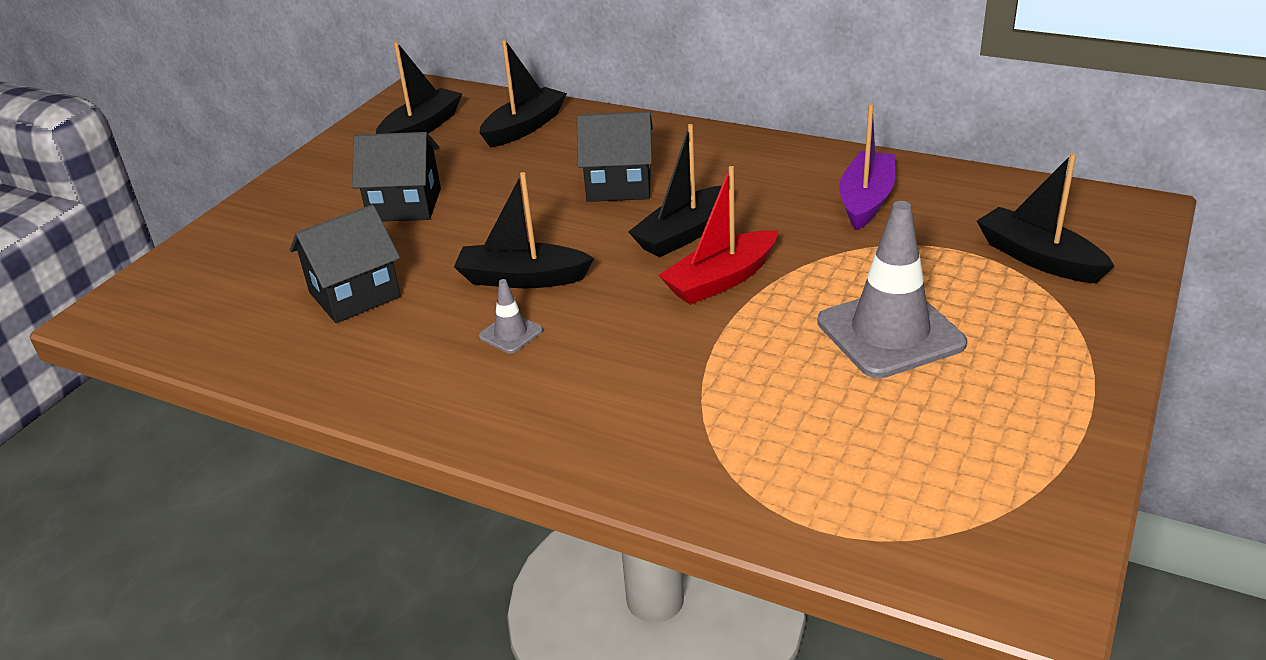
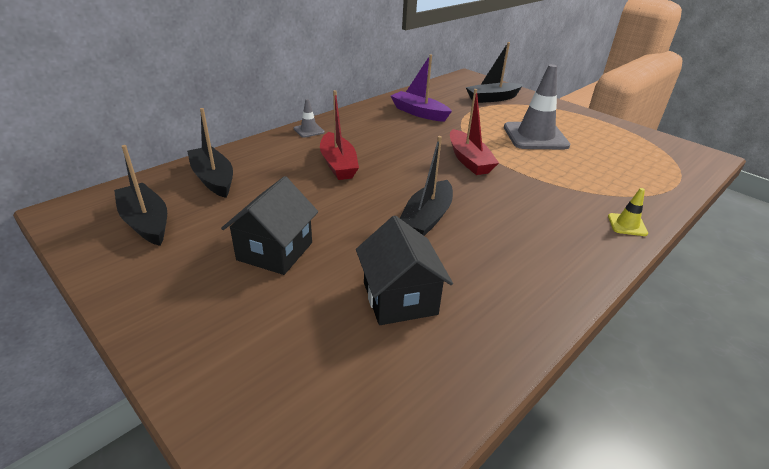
camera: 75 degrees left, 0 degrees up
(511, 333) = (491, 234): grey traffic cone -> grey traffic cone (309, 130)
(612, 460) = (627, 225): none -> yellow traffic cone
(619, 185) = (338, 164): black house -> red boat
(684, 234) = (414, 159): black boat -> none

